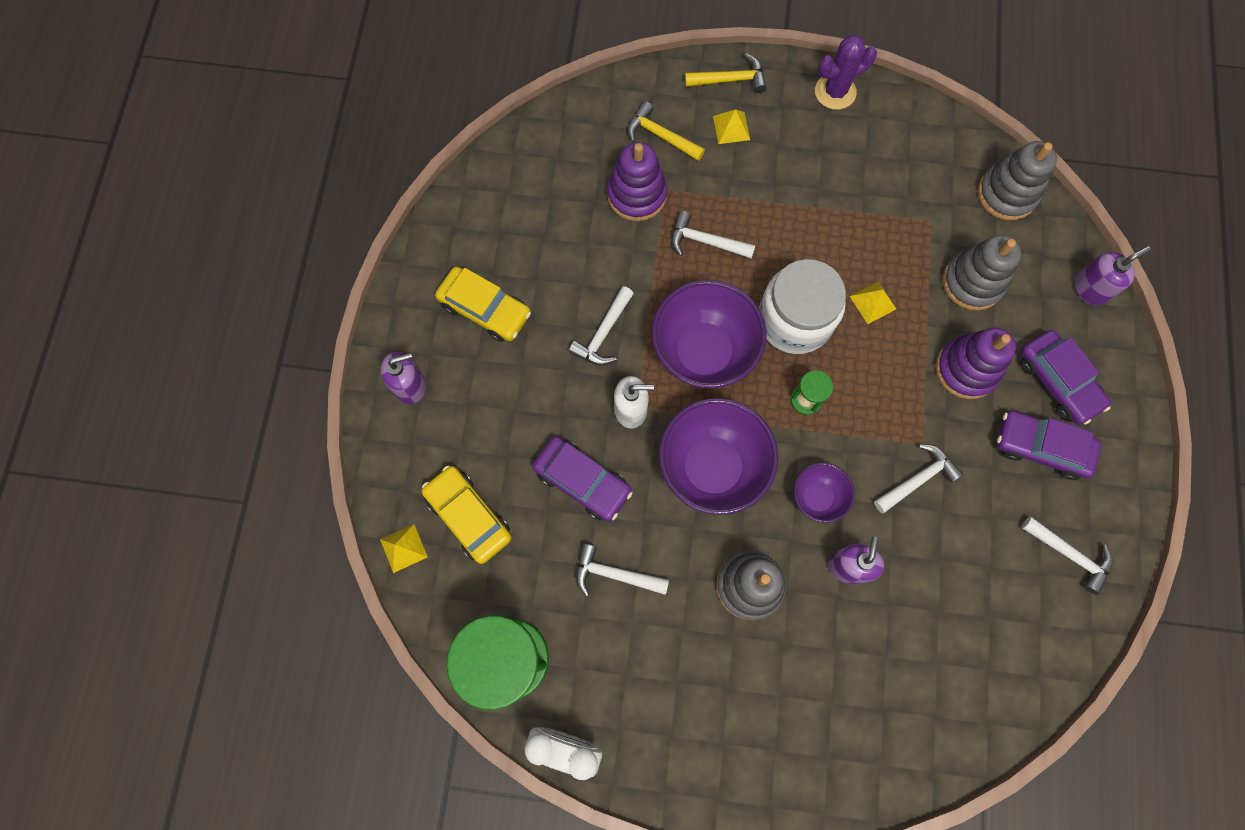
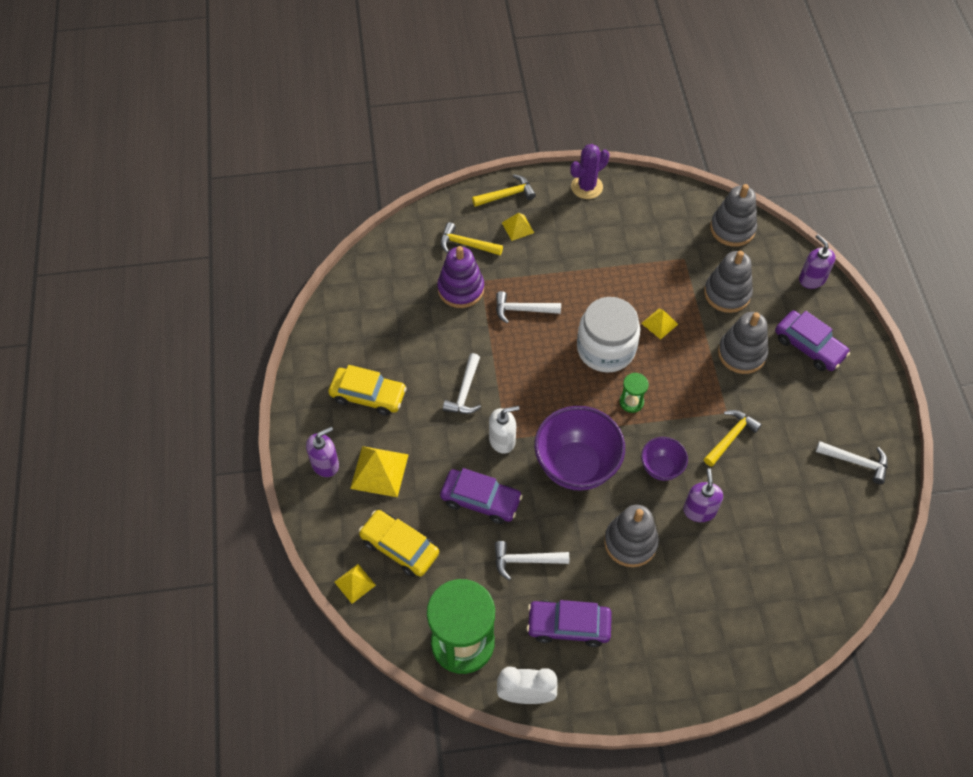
camera: 15 degrees left, 15 degrees down
(471, 411) = (379, 471): none -> yellow pyramid
(703, 352) = (545, 387): purple bowl -> none
(917, 479) = (730, 437): white hammer -> yellow hammer
(966, 369) = (741, 353): purple stacking toy -> grey stacking toy
(1040, 447) = (812, 394): purple car -> purple car (568, 626)
(1090, 289) = (812, 279): purple soap dispenser -> purple soap dispenser turned 75 degrees counterclockwise

